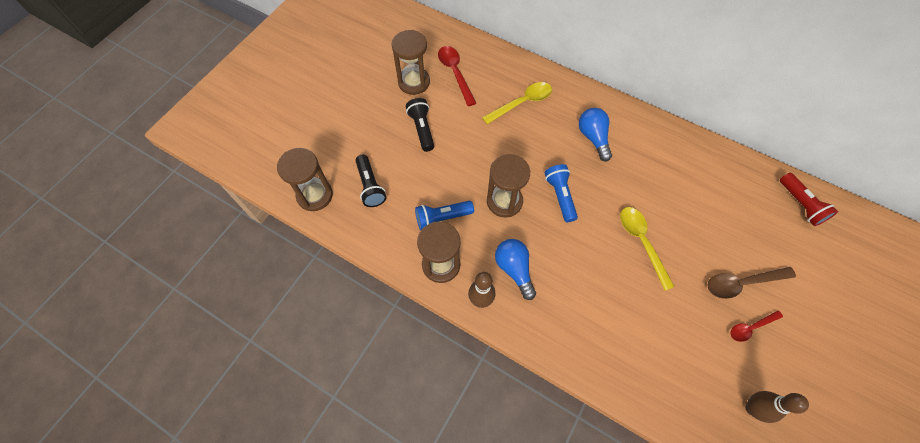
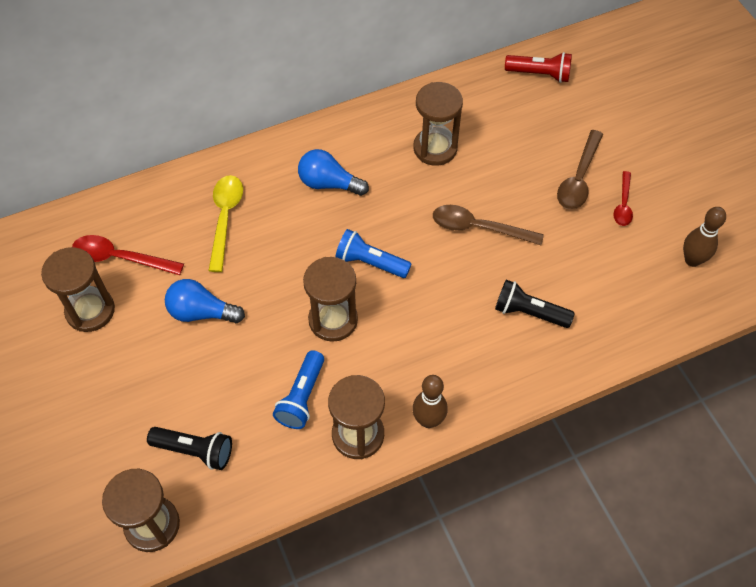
camera: 55 degrees left, 5 degrees down
(422, 129) = (166, 344): black flashlight -> black flashlight (529, 312)
(514, 269) = (419, 364): blue light bulb -> blue light bulb (201, 312)
(641, 242) = (478, 227): yellow spoon -> brown spoon
(675, 179) = (435, 148): none -> brown hourglass

